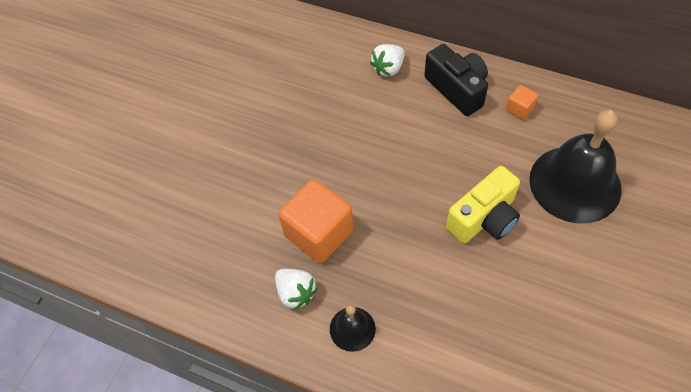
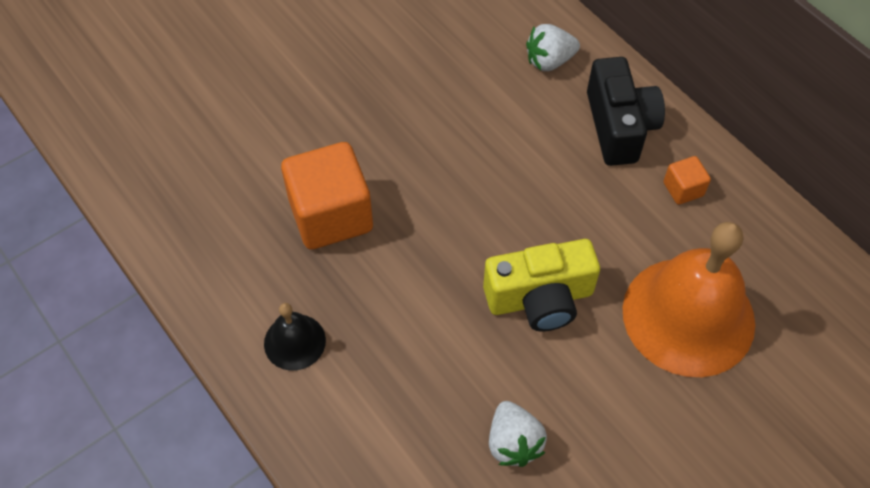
camera: 25 degrees right, 0 degrees up
(296, 293) = (259, 269): white strawberry -> white strawberry (513, 443)
(575, 183) = (688, 316): black bell -> orange bell

